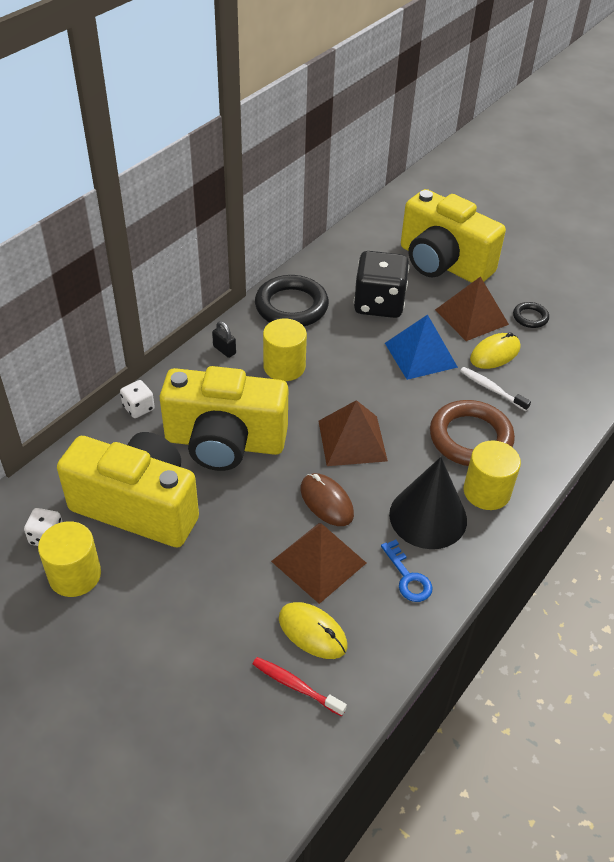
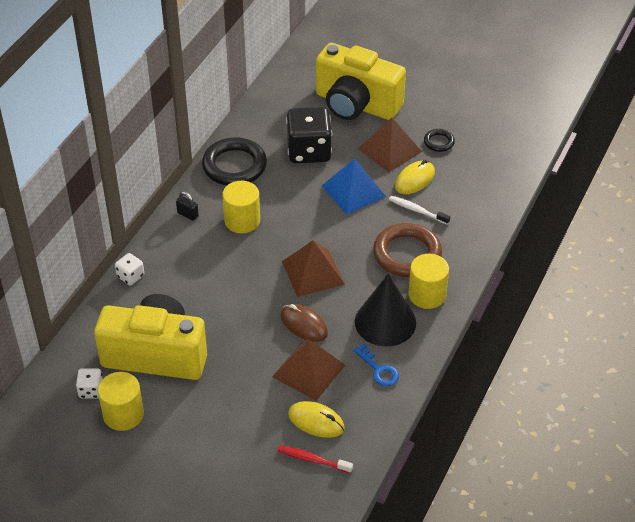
camera: 10 degrees left, 0 degrees up
(225, 442) = (210, 292): yellow camera -> none

